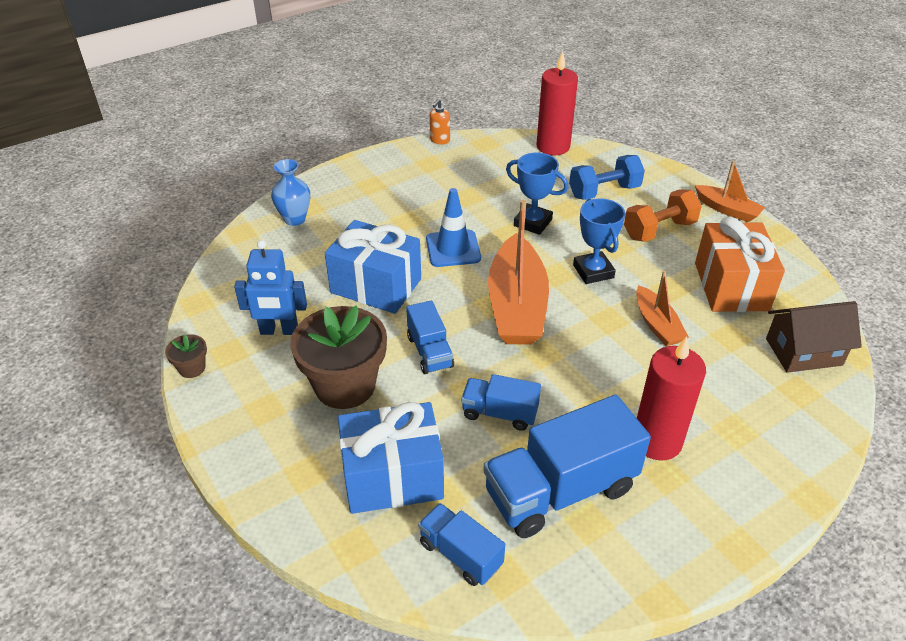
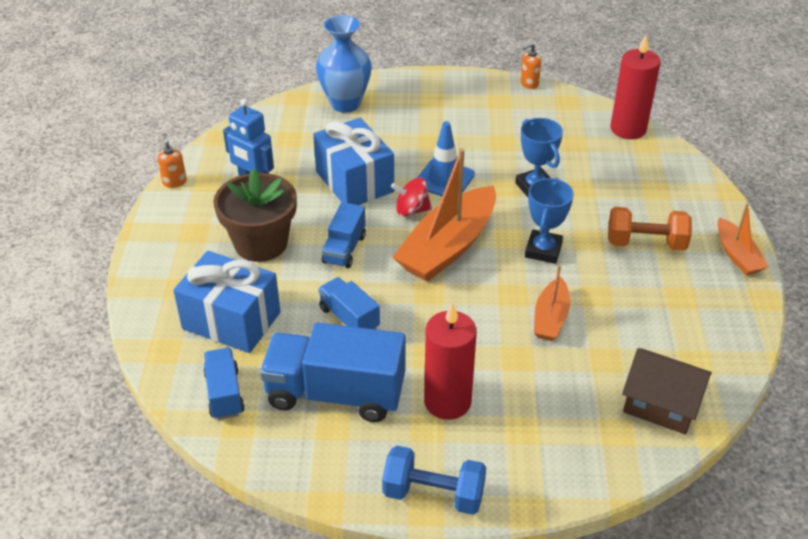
camera: 35 degrees right, 0 degrees up
(192, 368) = (174, 182): brown flower pot -> orange soap dispenser
(294, 219) = (345, 103): blue vase -> blue vase, size x1.54
(453, 288) = (411, 210): none -> red spinning top
(604, 192) = (631, 188): blue dumbbell -> blue dumbbell (433, 494)
(731, 286) = (658, 320): orange gift -> none

